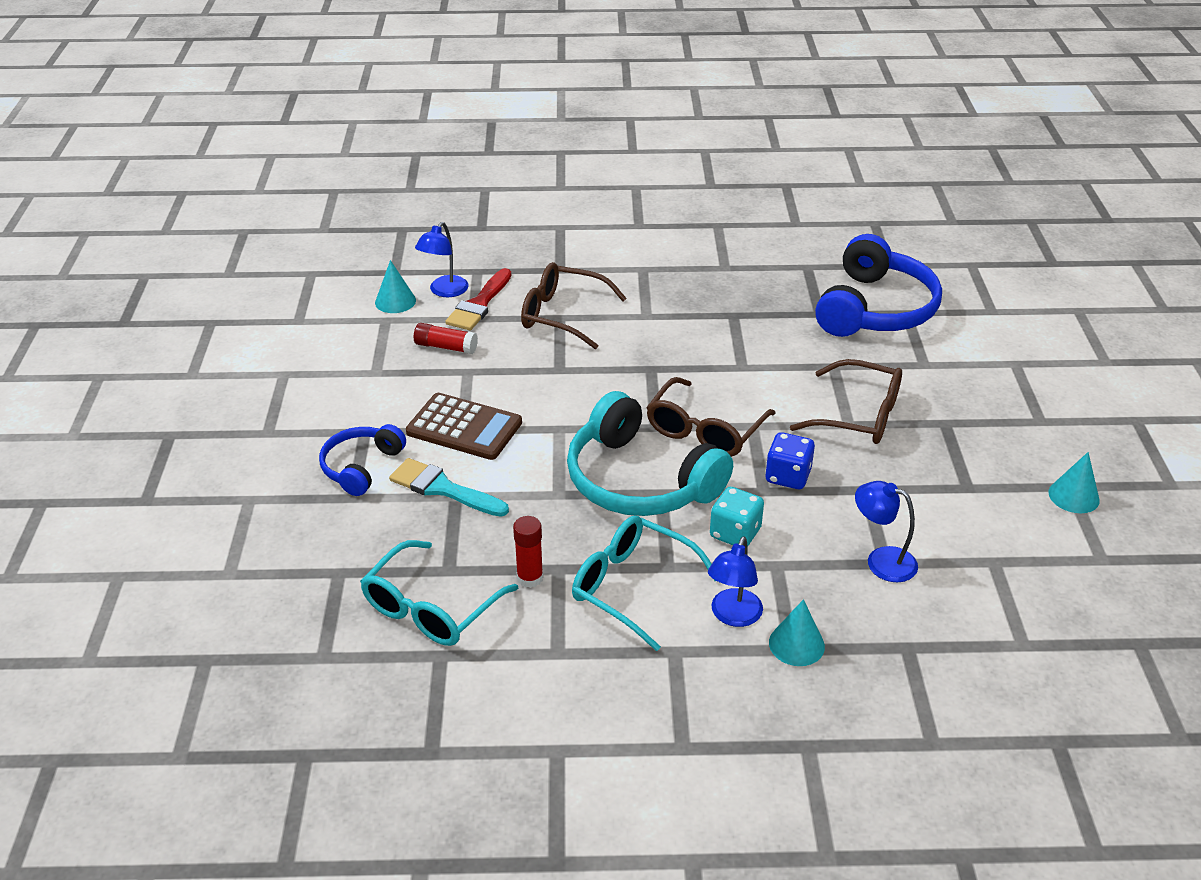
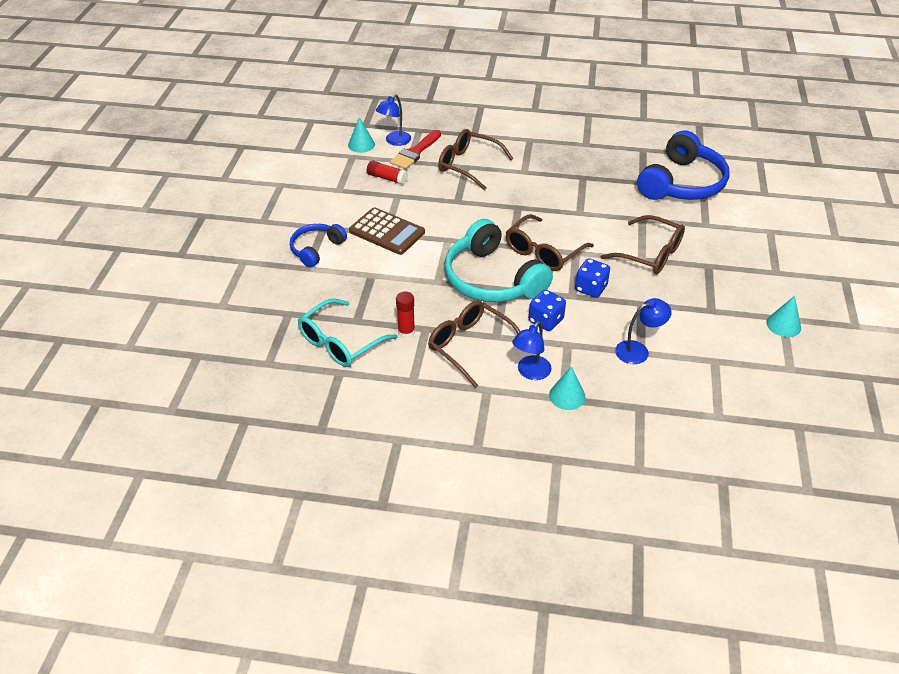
camera: 10 degrees right, 5 degrees up
(443, 489) = (364, 269): turquoise brush -> none
(632, 587) = (470, 346): turquoise glasses -> brown glasses
(735, 533) = (546, 320): turquoise dice -> blue dice
(881, 560) = (638, 350): blue lamp -> blue lamp turned 120 degrees clockwise

